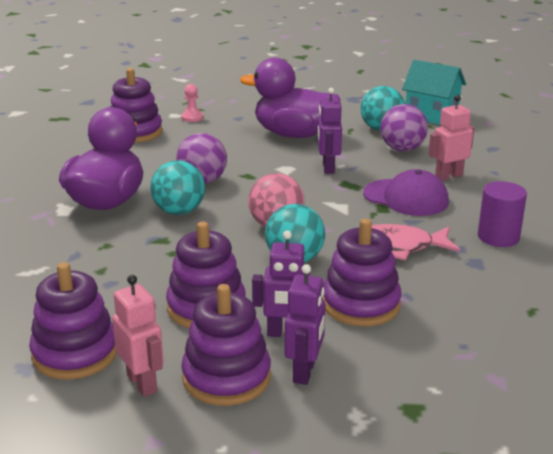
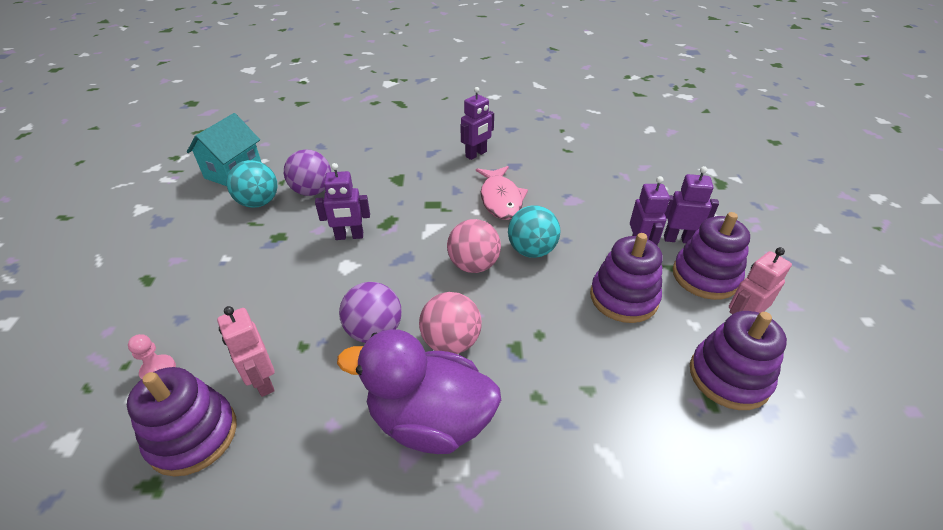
camera: 95 degrees left, 15 degrees up
(179, 211) = (451, 342): turquoise ball -> pink ball
(293, 134) = (254, 264): purple duck -> none
(361, 304) = (586, 215): purple stacking toy -> none
(406, 198) = (415, 192): purple cap -> none
(448, 176) = (374, 169): pink robot -> pink robot (262, 381)
(498, 237) = (476, 154): purple cylinder -> purple robot

